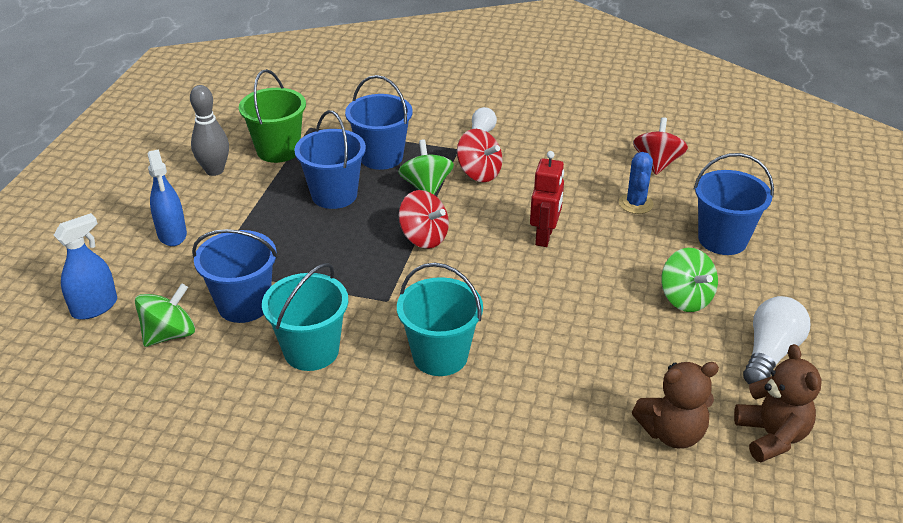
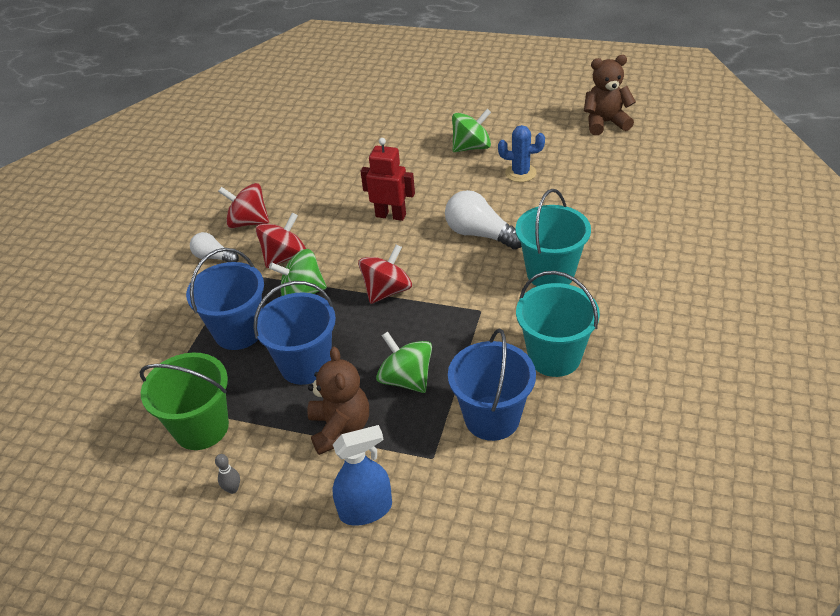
camera: 85 degrees left, 5 degrees up
(94, 307) = (503, 562): blue spray bottle -> none
(169, 334) = (543, 475): green spinning top -> green spinning top (406, 379)
(214, 170) = (232, 489): grey bowling pin -> grey bowling pin, size x0.45
(636, 204) = (348, 165): blue cactus -> blue cactus (520, 173)
(657, 163) = (290, 151): red spinning top -> red spinning top (248, 222)
(672, 433) = (611, 161): brown teddy bear -> brown teddy bear (340, 428)
(722, 239) = (400, 126): blue bucket -> none
(770, 353) = (528, 116): white light bulb -> white light bulb (480, 234)

